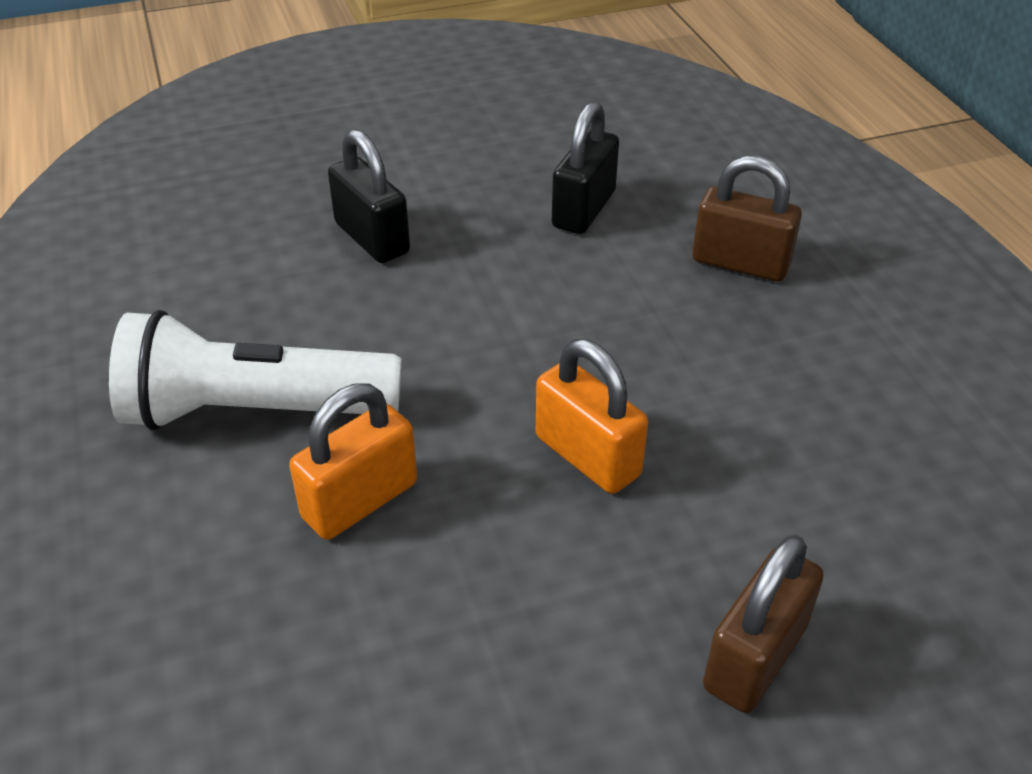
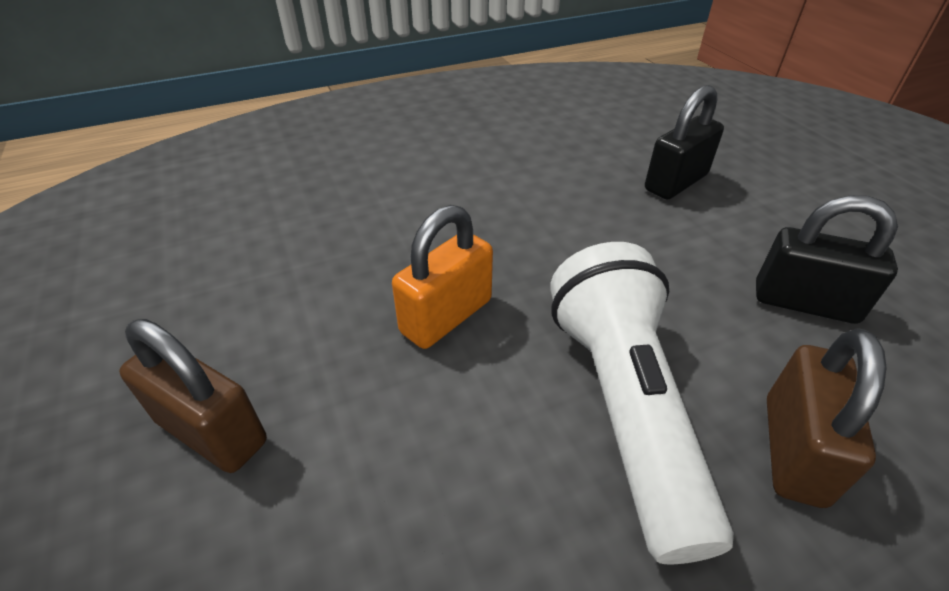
camera: 85 degrees right, 0 degrees up
(254, 411) = (474, 159): white flashlight -> white flashlight (623, 407)
(360, 500) = (398, 207): orange padlock -> none

